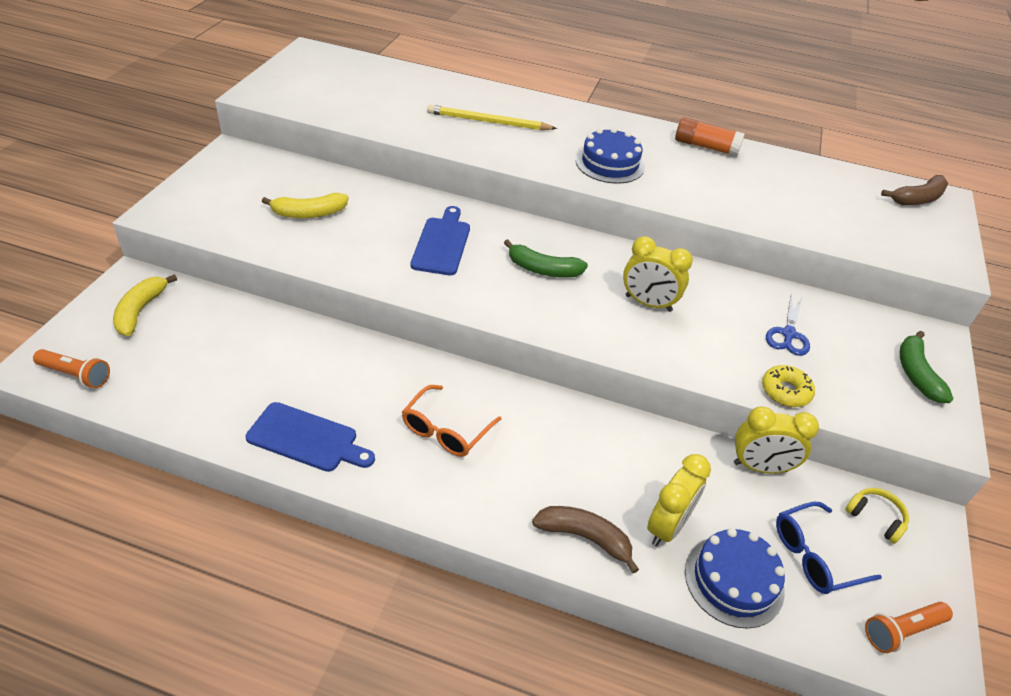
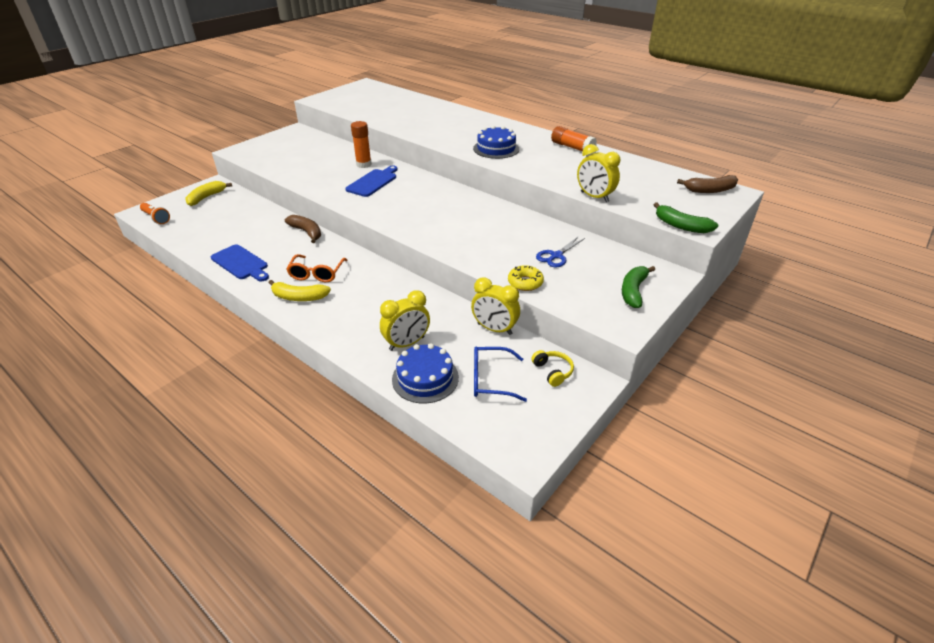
camera: 25 degrees right, 5 degrees down
(309, 213) = (312, 160): yellow banana -> yellow banana (299, 297)
(400, 210) = (364, 164): none -> orange glue stick
(446, 430) = (317, 274): orange glasses -> orange glasses turned 45 degrees counterclockwise
(488, 122) = (438, 122): yellow pencil -> none
(543, 269) = (422, 201): green banana -> green banana (681, 226)
(585, 537) = (352, 337): brown banana -> brown banana (307, 232)
(648, 303) = (474, 226): yellow clock -> yellow clock (594, 197)
(901, 631) = (516, 431): orange flashlight -> none

